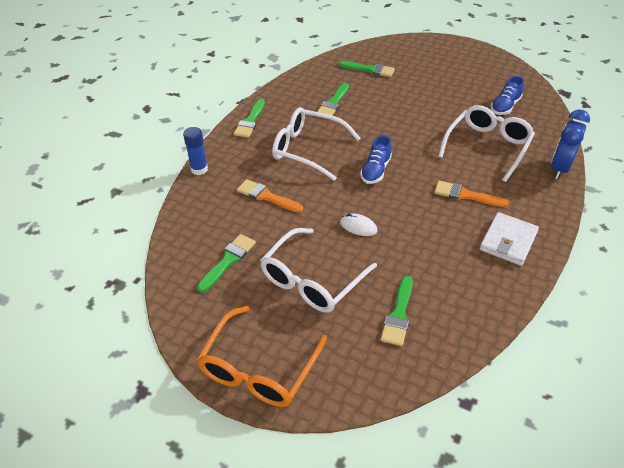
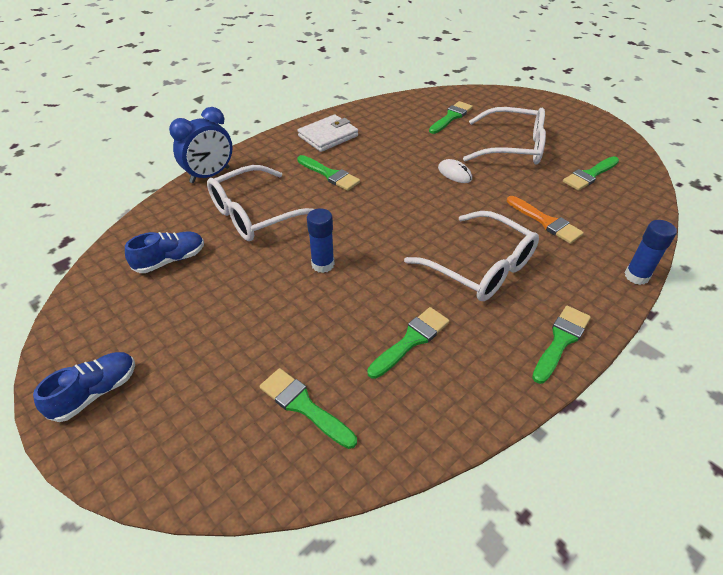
camera: 160 degrees left, 0 degrees up
(258, 369) = (564, 113): orange glasses -> none
(312, 280) = (513, 147): white glasses -> white glasses turned 45 degrees clockwise
(375, 170) = (406, 219): blue shoe -> blue shoe (96, 392)
(410, 126) = (323, 264): none -> blue glue stick
(465, 195) = (330, 175): orange brush -> green brush

